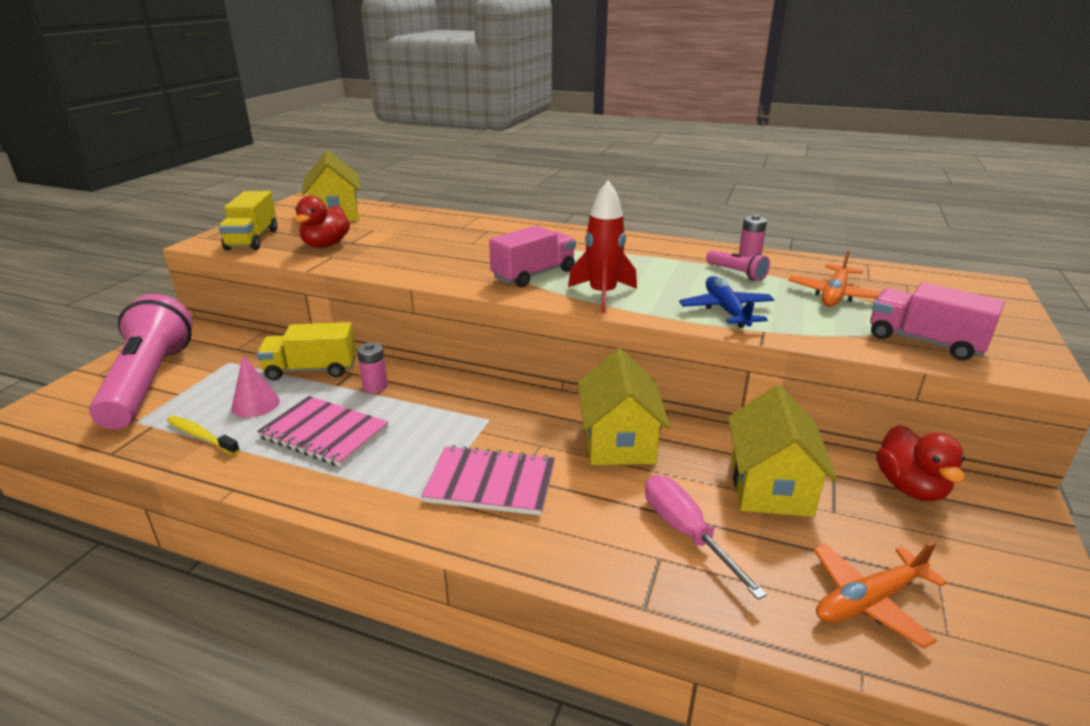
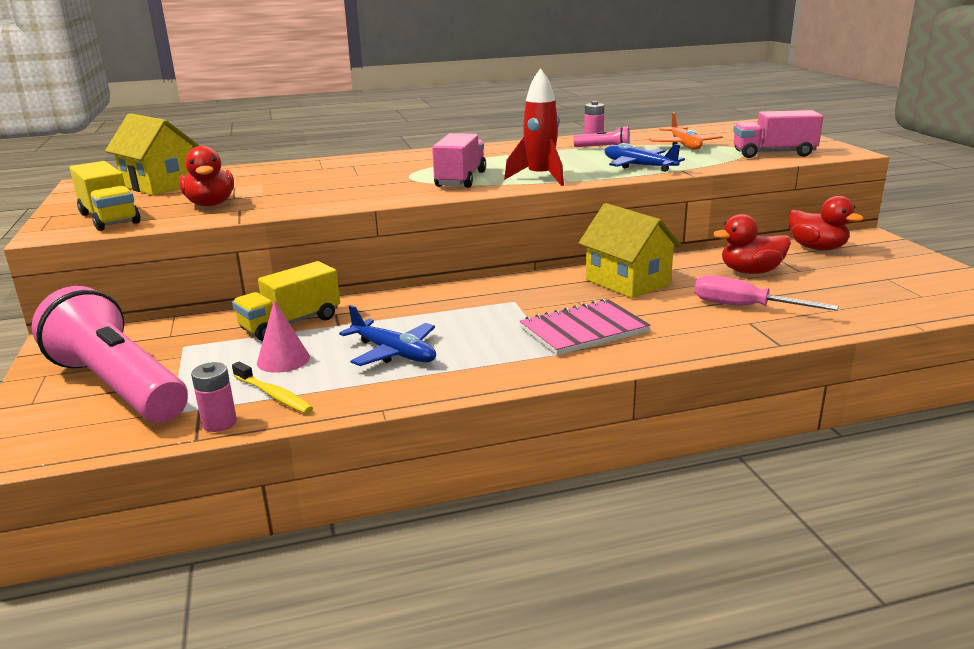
camera: 35 degrees left, 5 degrees down
(201, 436) = (273, 395): yellow toothbrush -> yellow toothbrush turned 135 degrees counterclockwise
(324, 433) = (393, 352): pink notebook -> blue plane
(375, 386) = (378, 314): pink battery -> pink battery (219, 423)
(770, 486) = (750, 272): yellow house -> red duck
(869, 600) = (873, 297): orange plane -> none

